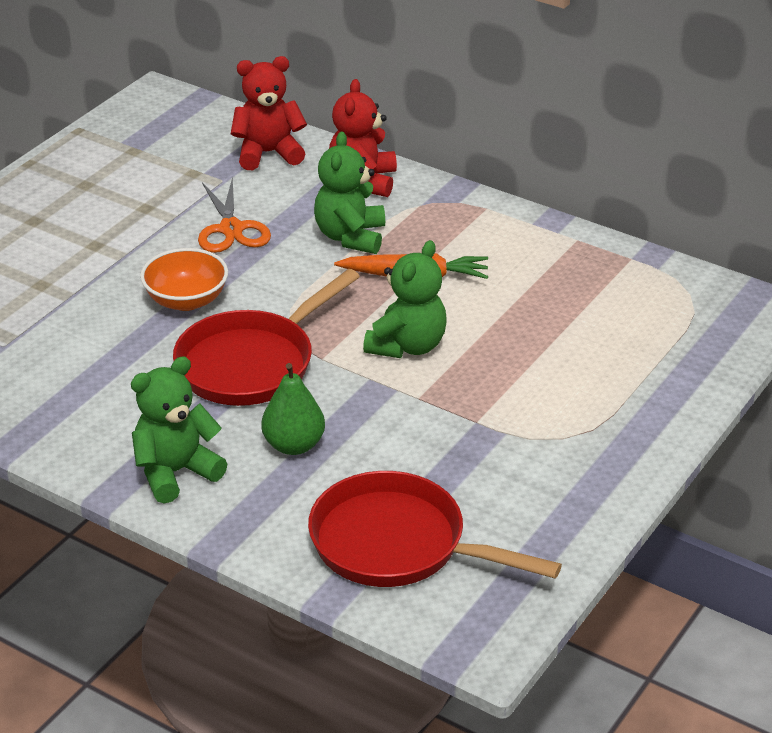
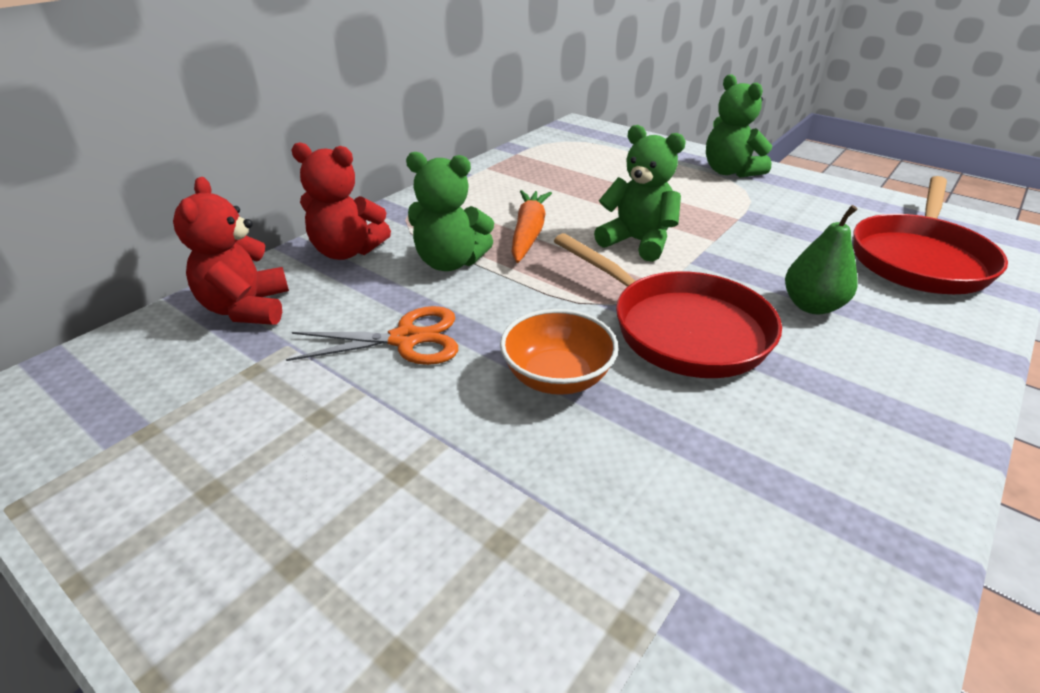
camera: 85 degrees left, 0 degrees up
(175, 472) = (901, 386): green teddy bear -> green teddy bear (730, 171)

